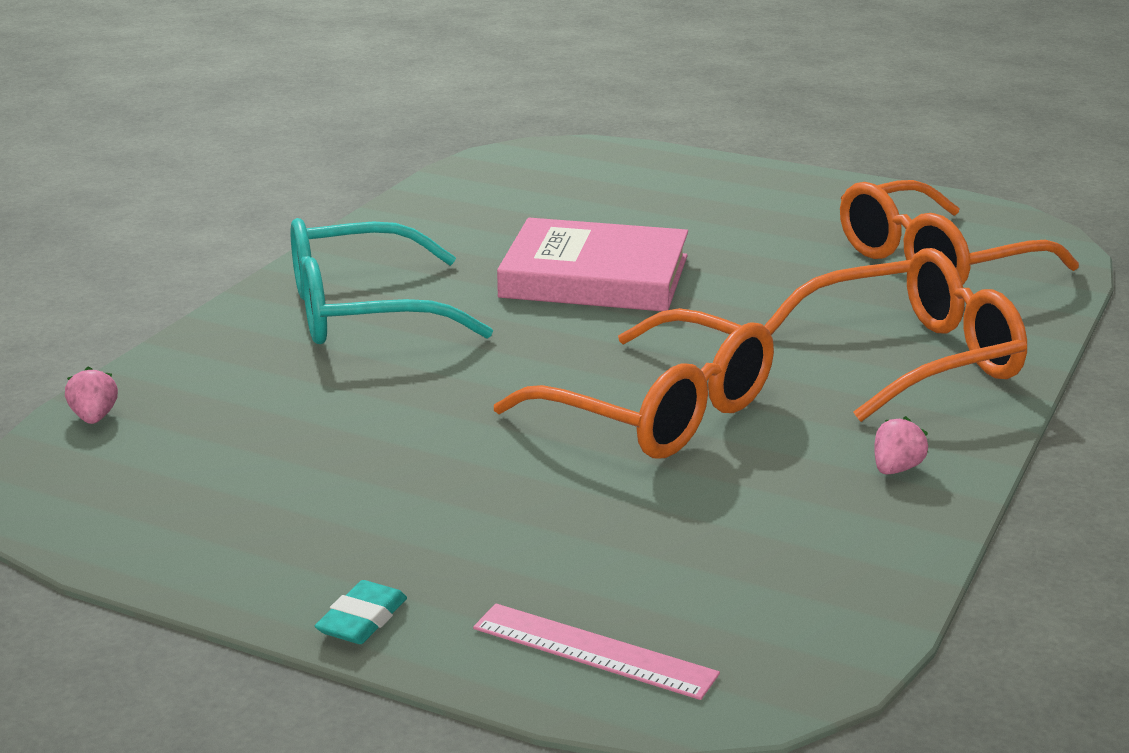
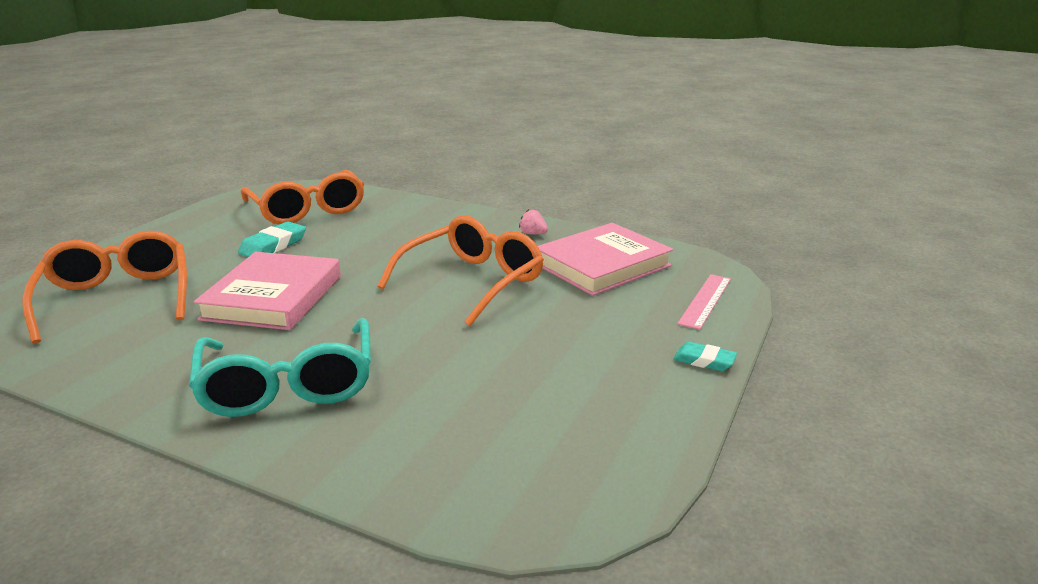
camera: 90 degrees left, 0 degrees up
(94, 418) = (454, 507): pink strawberry -> none
(752, 541) = (602, 265): none -> pink book
(774, 256) = (273, 245): none -> turquoise eraser
(913, 359) = (422, 223): orange glasses -> orange glasses (117, 298)

